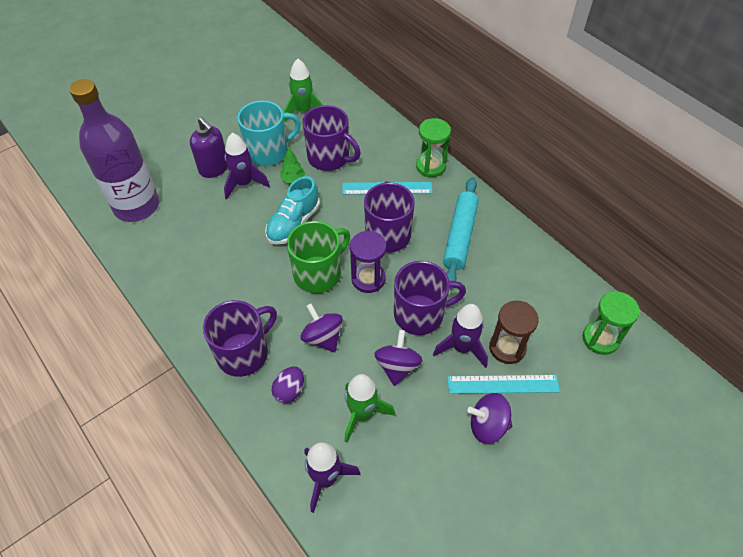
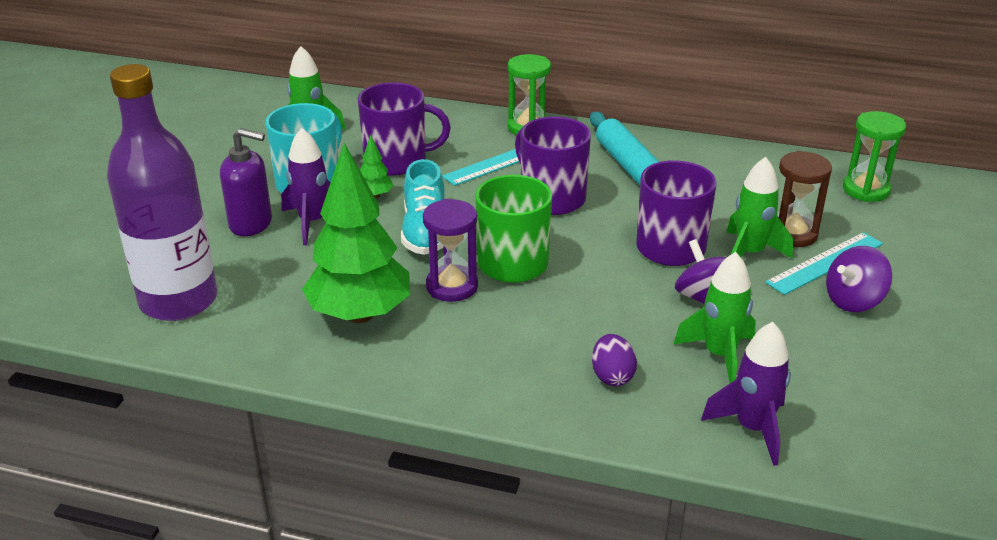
camera: 35 degrees left, 20 degrees down
(208, 266) = (360, 314): none -> green tree
(244, 353) = (512, 370): purple mug -> none
(323, 337) = (590, 313): purple spinning top -> none
(368, 279) = (578, 243): purple hourglass -> purple hourglass (452, 286)
(462, 348) = (749, 254): purple rocket -> green rocket

